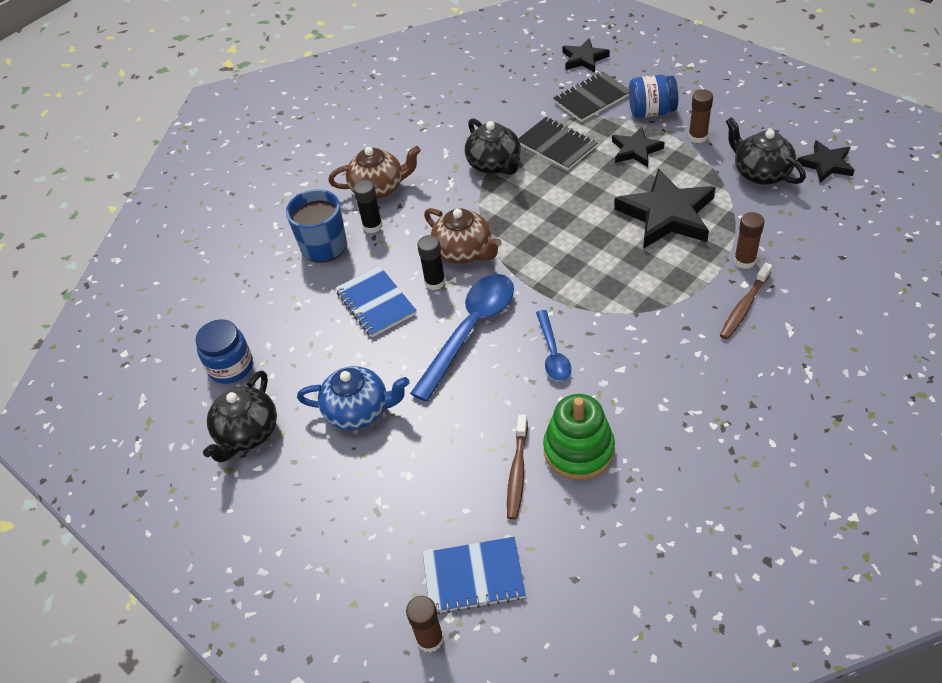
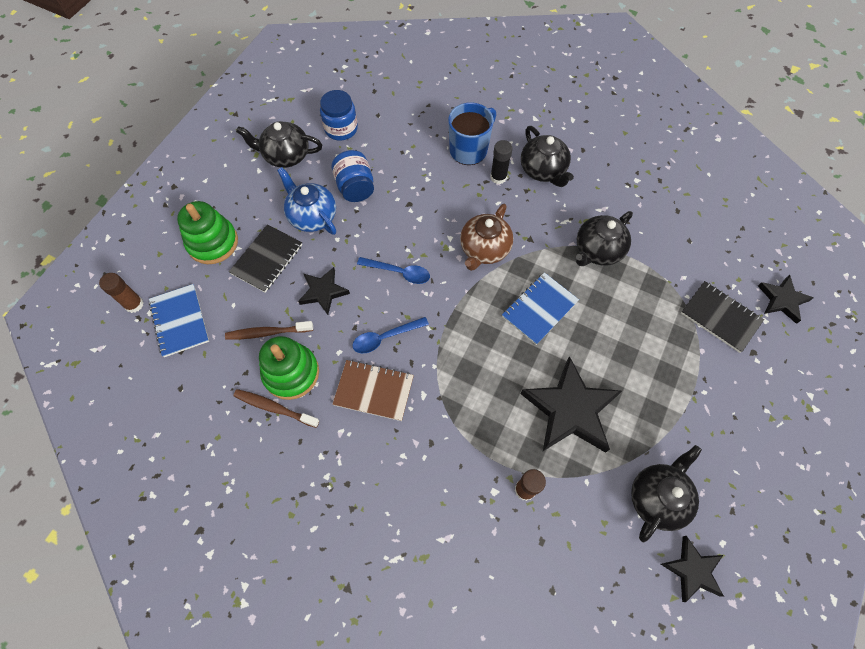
camera: 70 degrees right, 15 degrees up
(358, 410) = (312, 216): blue teapot -> blue teapot turned 150 degrees clockwise
(359, 531) = (213, 243): none -> green stacking toy
(376, 303) = (416, 201): blue notebook -> blue notebook (539, 309)
(379, 188) = (543, 170): brown teapot -> black teapot
(435, 282) = (446, 236): black glue stick -> none
(470, 330) = (399, 272): blue spoon -> blue spoon, size x0.55
(556, 145) = (639, 297): black notebook -> black notebook (267, 259)
(617, 370) = (374, 391): none -> brown notebook
(636, 150) = (655, 369): black star -> black star (323, 292)
(651, 112) = (719, 377): blue jar -> blue jar (355, 187)
(698, 137) = (694, 428): brown glue stick -> none
(744, 306) = (465, 493): brown toothbrush -> brown toothbrush (274, 408)

